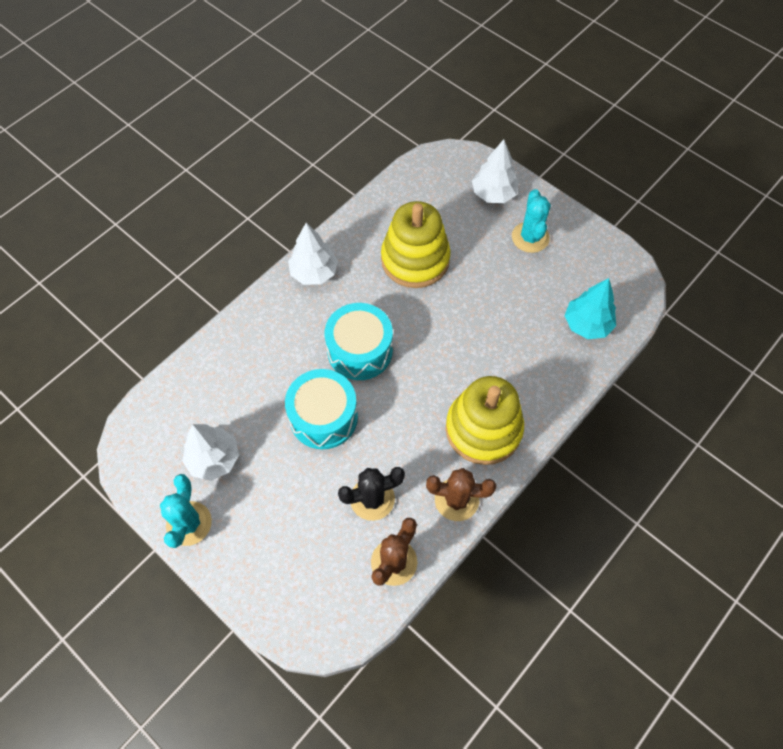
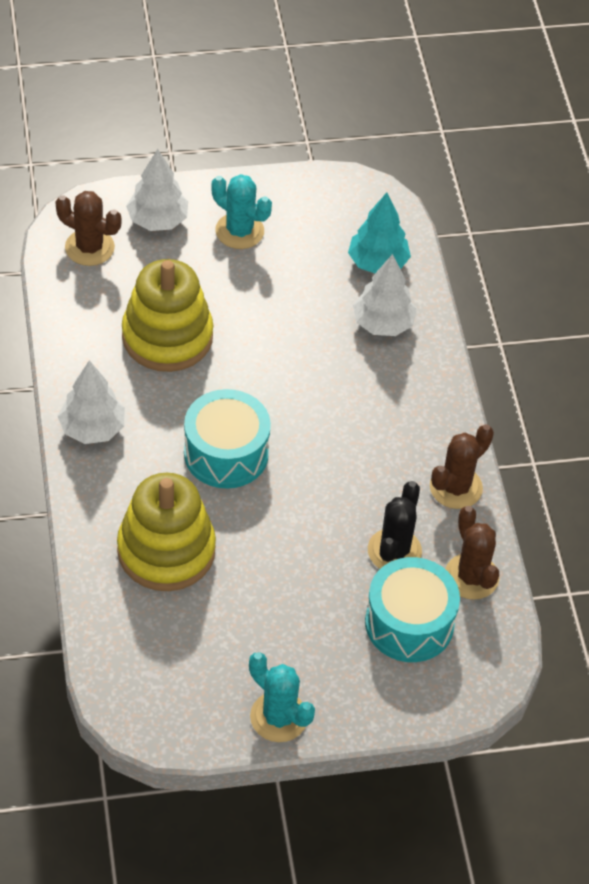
camera: 55 degrees left, 10 degrees down
(214, 459) = (227, 652): white tree -> white tree (383, 323)
(323, 417) = (270, 532): turquoise drum -> turquoise drum (409, 623)
(439, 178) = (89, 247): none -> brown cactus
(483, 429) = (406, 417): yellow stacking toy -> yellow stacking toy (166, 550)

